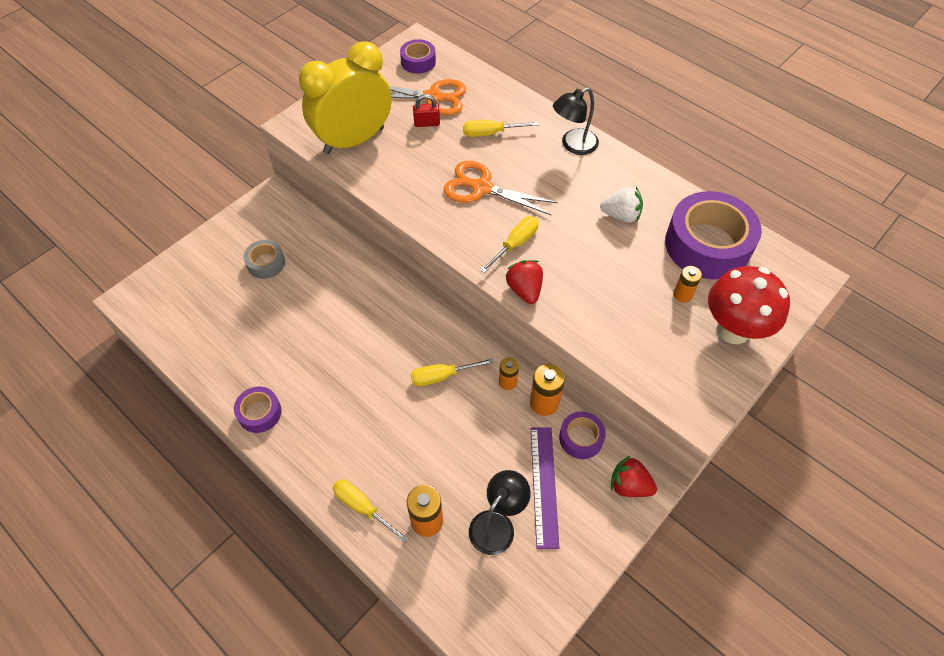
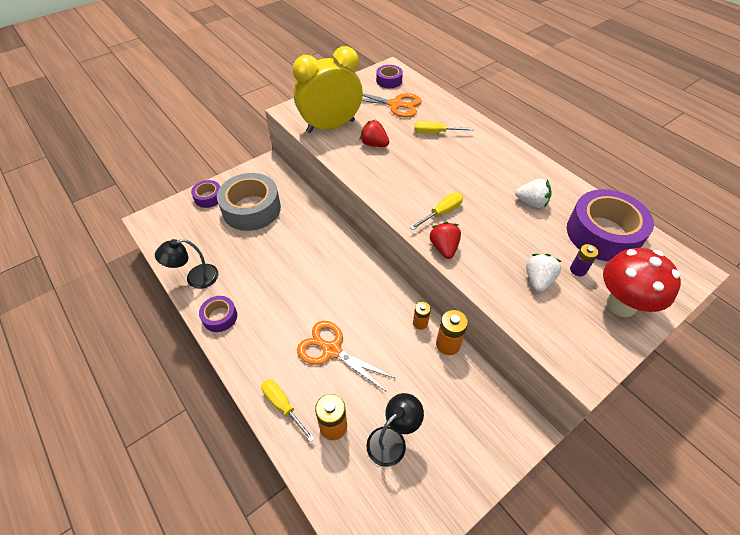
camera: 10 degrees right, 5 degrees down
(266, 263) = (251, 209): grey tape -> grey tape, size x2.02
(427, 123) = (387, 121): red padlock -> none
(442, 376) = (368, 310): yellow screwdriver -> none
(481, 188) = (421, 169): orange scissors -> orange scissors (331, 350)
(544, 485) = (437, 413): purple ruler -> none
(573, 145) = (498, 148): black lamp -> black lamp (195, 278)
(581, 438) = (475, 378): purple tape -> purple tape (208, 197)
(629, 485) = (512, 426): red strawberry -> red strawberry (374, 144)
(638, 314) = (538, 280): none -> white strawberry
(682, 295) = (578, 270): orange battery -> purple battery

